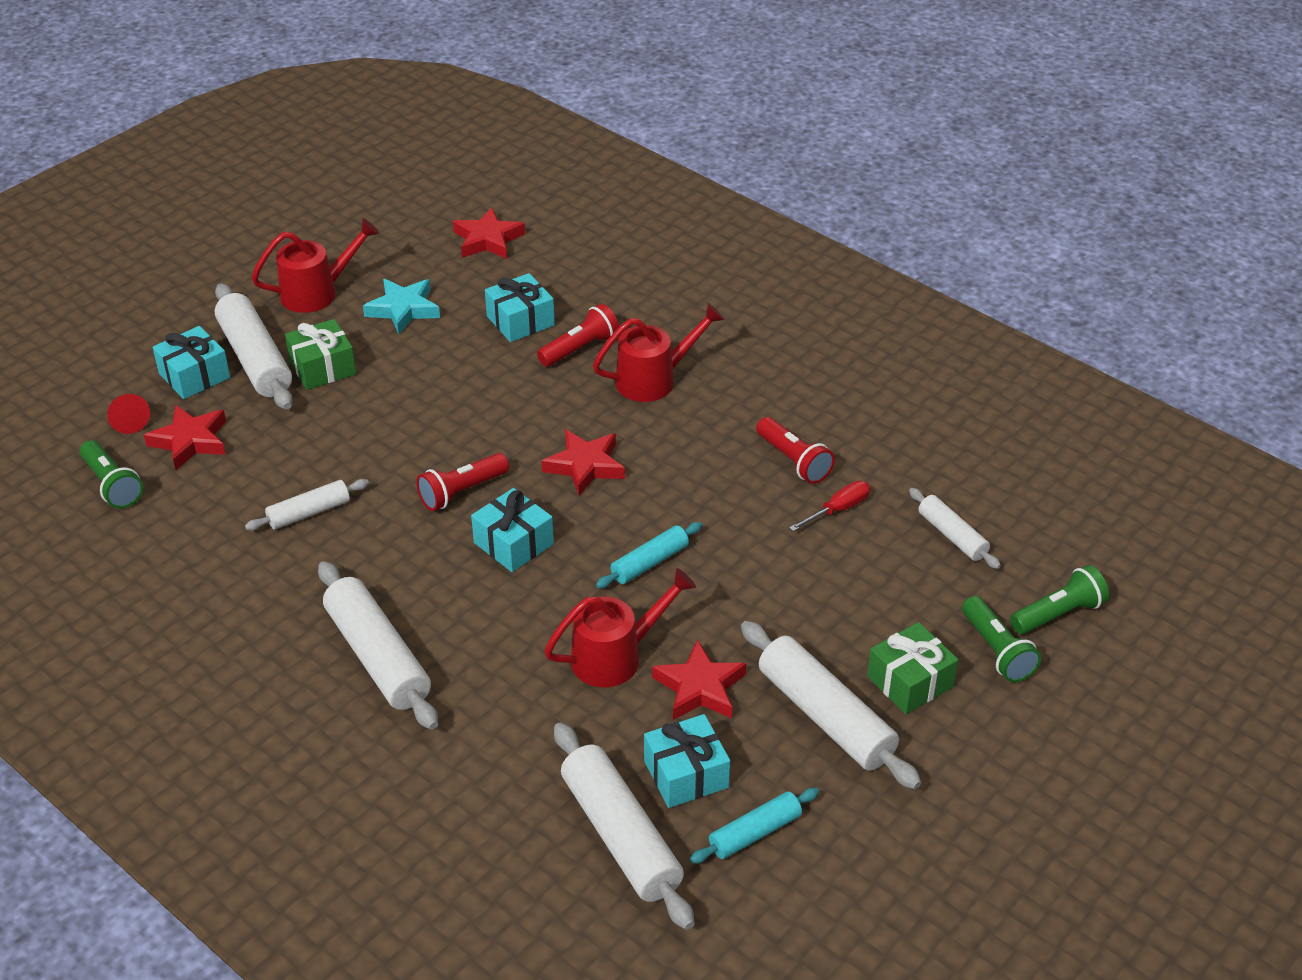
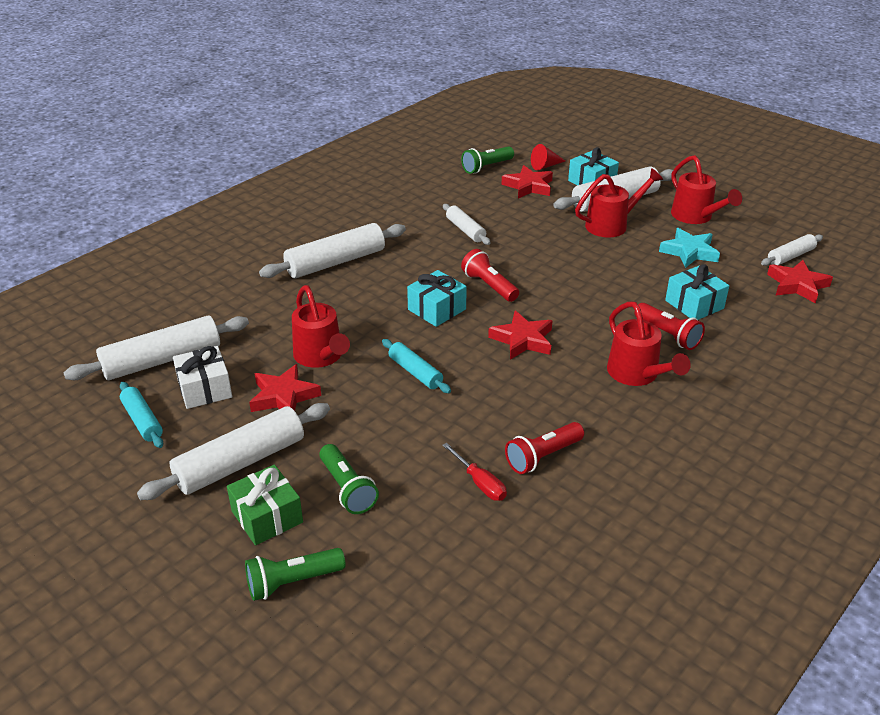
camera: 90 degrees right, 5 degrees down
(323, 368) = (612, 225): green gift -> red watering can
(686, 774) = (205, 389): turquoise gift -> white gift
(952, 536) = (446, 563): white rolling pin -> white rolling pin (790, 256)
(1058, 614) = (334, 639): green flashlight -> green flashlight (347, 489)

